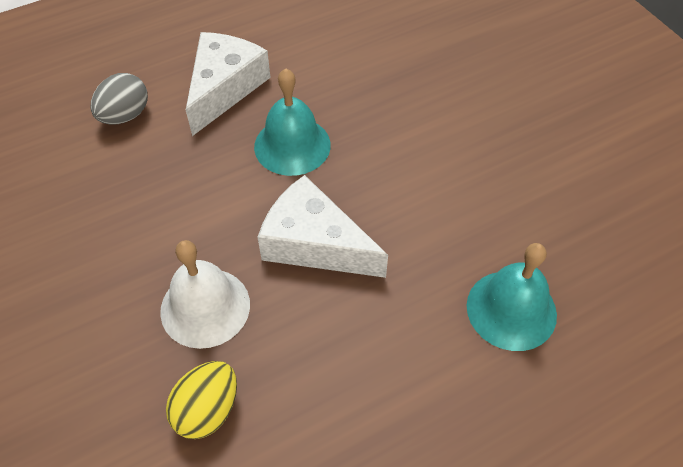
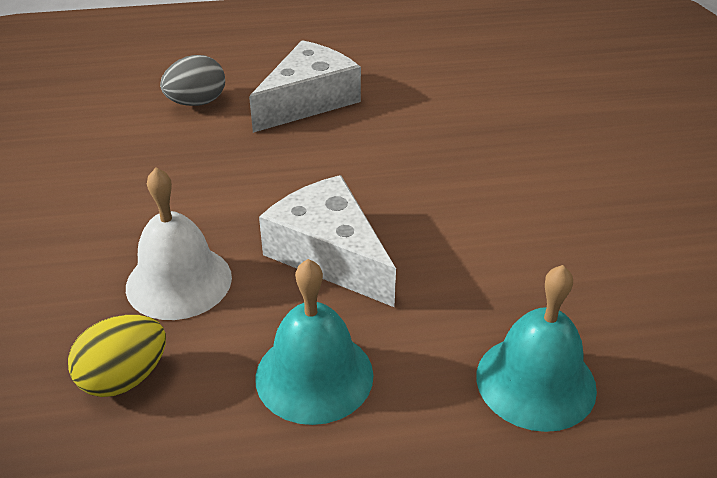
camera: 20 degrees right, 15 degrees down
(292, 145) = (352, 162): turquoise bell -> turquoise bell (314, 375)

